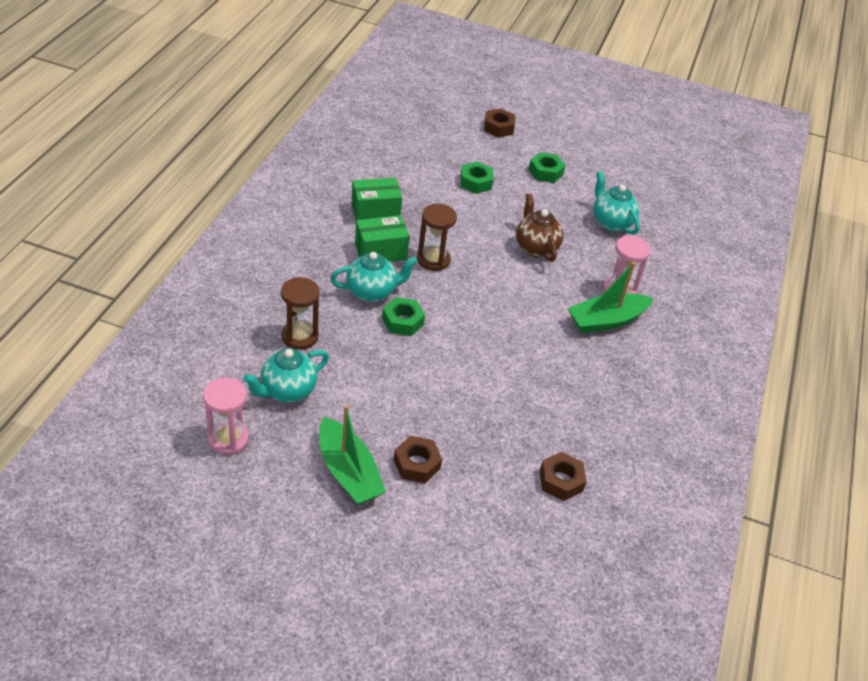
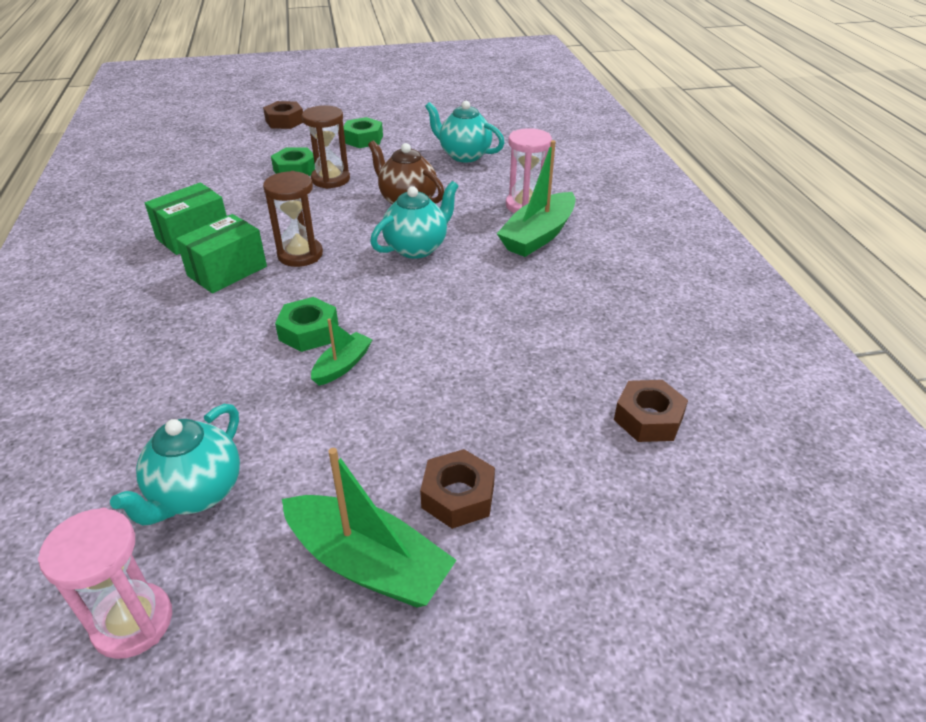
camera: 25 degrees left, 5 degrees down
(300, 336) = (173, 411): brown hourglass -> brown hourglass (330, 179)
(372, 292) = (245, 317): turquoise teapot -> turquoise teapot (417, 248)
(407, 354) = (342, 365): none -> green boat

